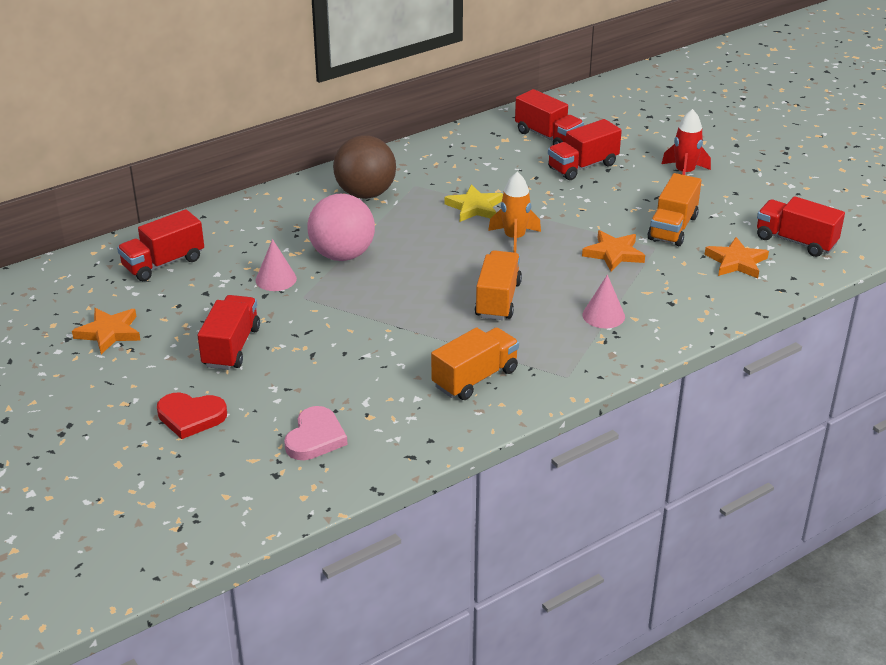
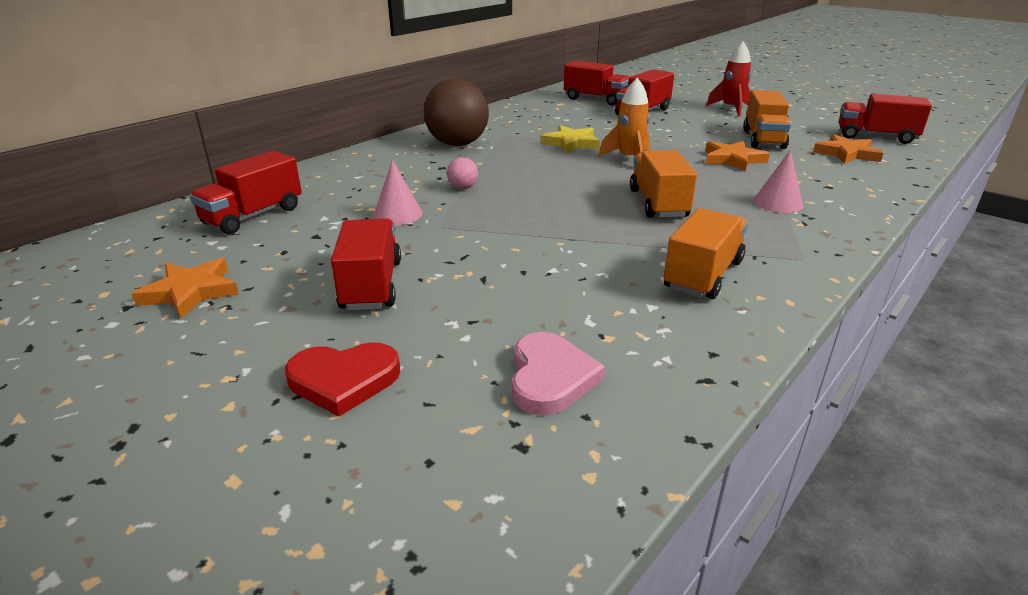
camera: 15 degrees left, 5 degrees down
(342, 255) = (463, 188): pink ball -> pink ball, size x0.42

